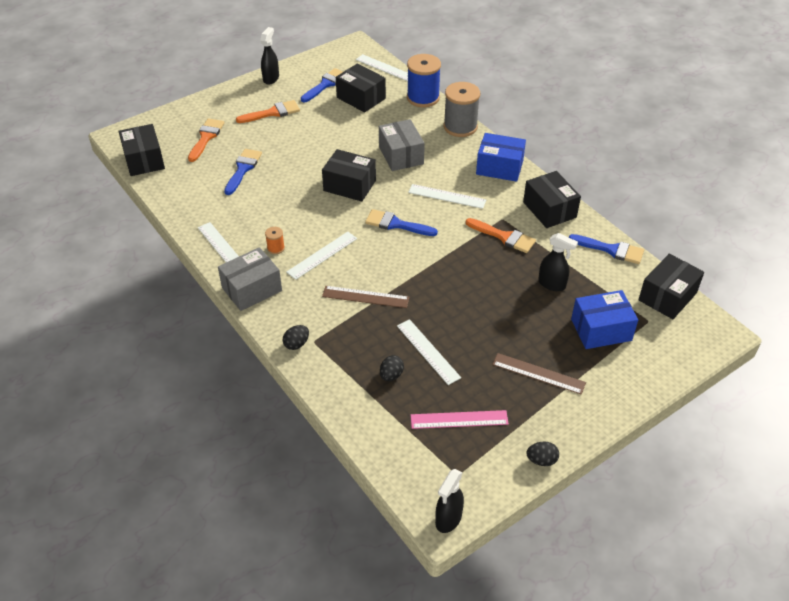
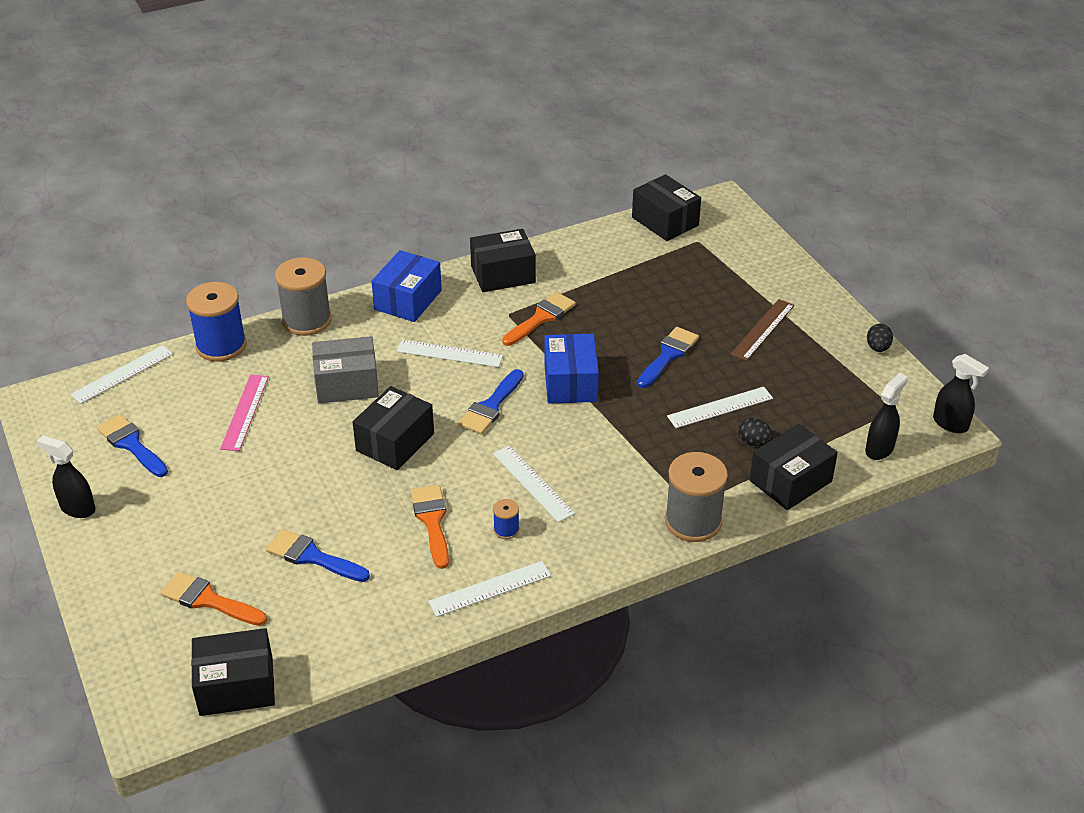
camera: 80 degrees left, 5 degrees down
(252, 289) = (584, 560): grey box -> none
(272, 113) = (178, 513): orange brush -> orange brush (432, 521)
(276, 248) = (506, 530): orange spool -> blue spool
(296, 344) = (693, 521): black egg -> grey spool
(361, 98) = (189, 409): black box -> black box (790, 481)
(365, 297) = (620, 450): brown ruler -> none
(447, 196) = (449, 353): white ruler -> white ruler turned 75 degrees clockwise
(459, 419) = (822, 397): pink ruler -> pink ruler (245, 412)
(552, 284) = (630, 295): black spray bottle -> black spray bottle (879, 449)
(601, 330) = (706, 275): blue box -> blue box (570, 383)
(611, 250) = (584, 243): blue brush -> blue brush (668, 355)

